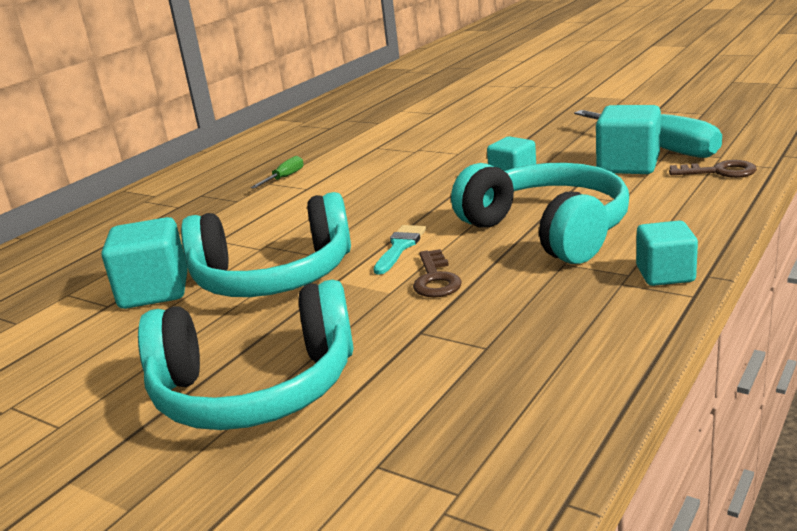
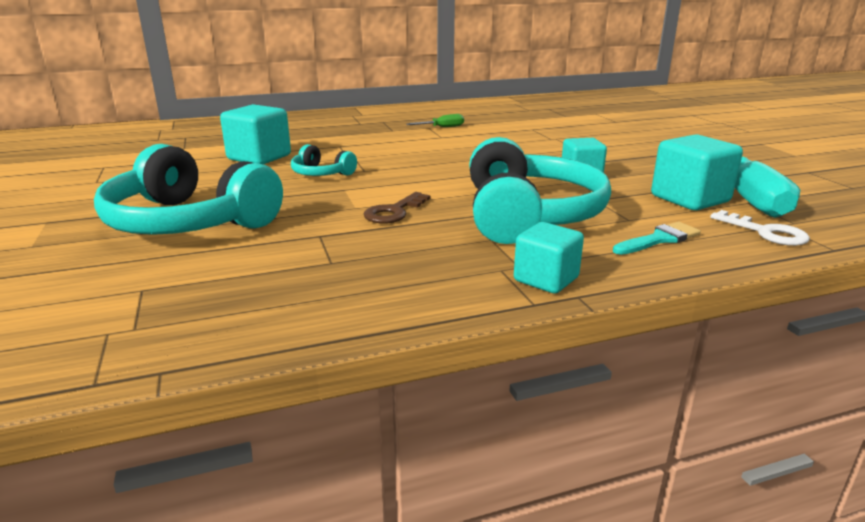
camera: 35 degrees right, 0 degrees up
(274, 277) = (321, 173): turquoise headphones -> turquoise headphones, size x0.46
(400, 247) = (416, 186): turquoise brush -> turquoise brush (659, 239)
(719, 172) = (765, 232): brown key -> white key

